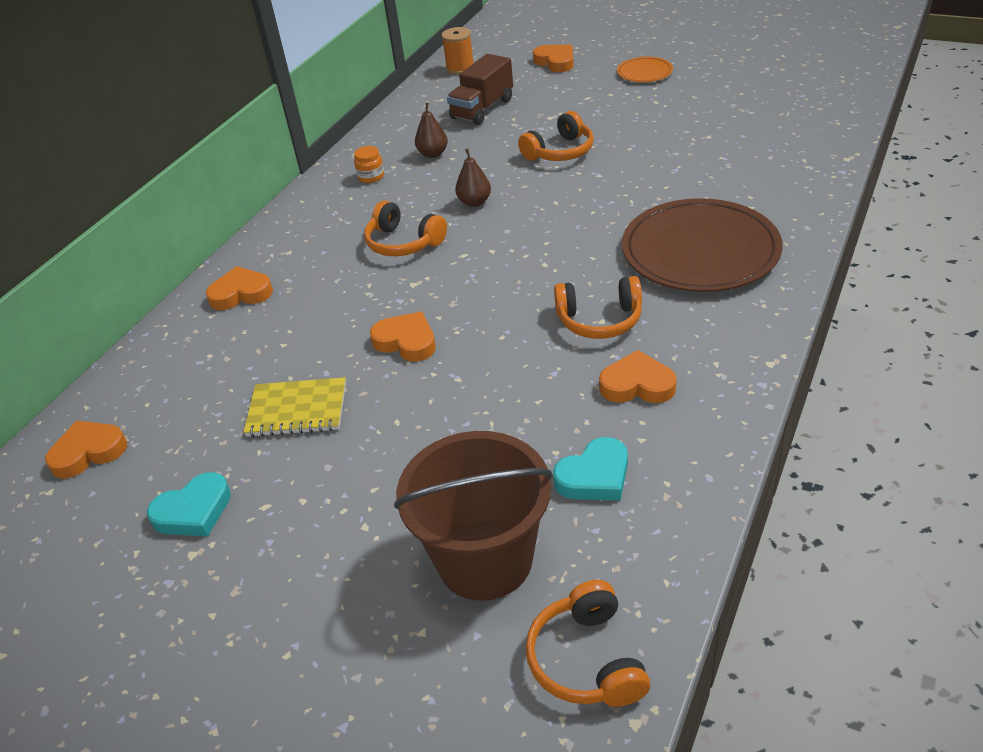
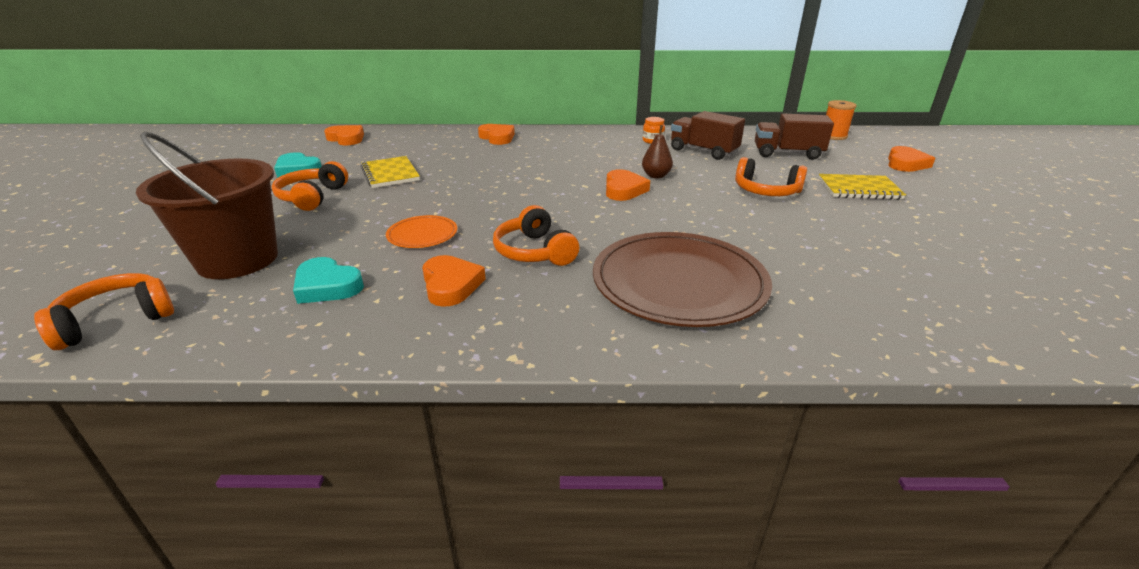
camera: 60 degrees right, 10 degrees down
(403, 243) = (583, 165): orange headphones -> orange headphones (312, 197)
(406, 341) = (471, 188): orange heart -> orange heart (624, 190)
(433, 154) = (703, 151): brown pear -> brown truck
(590, 105) = (859, 189): none -> yellow notebook
(644, 72) = (960, 202): orange plate -> orange plate (422, 235)

